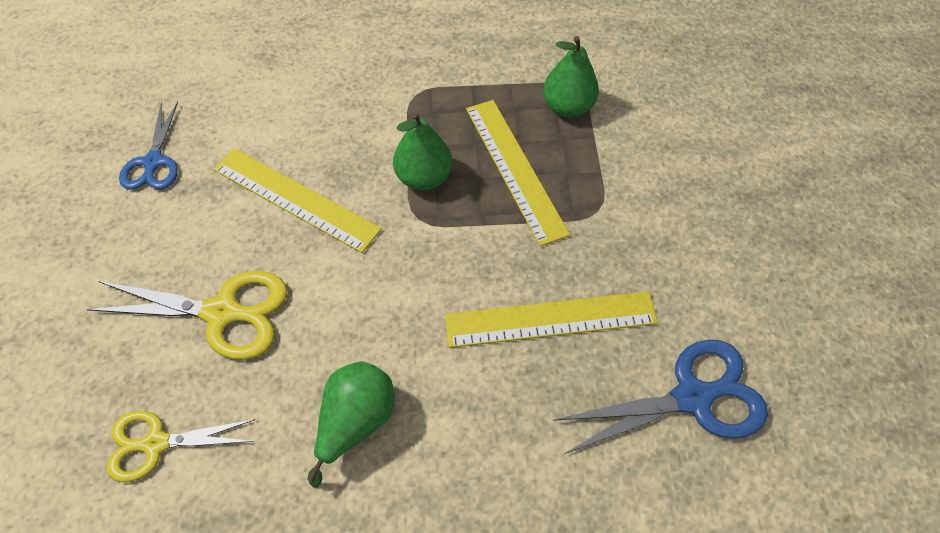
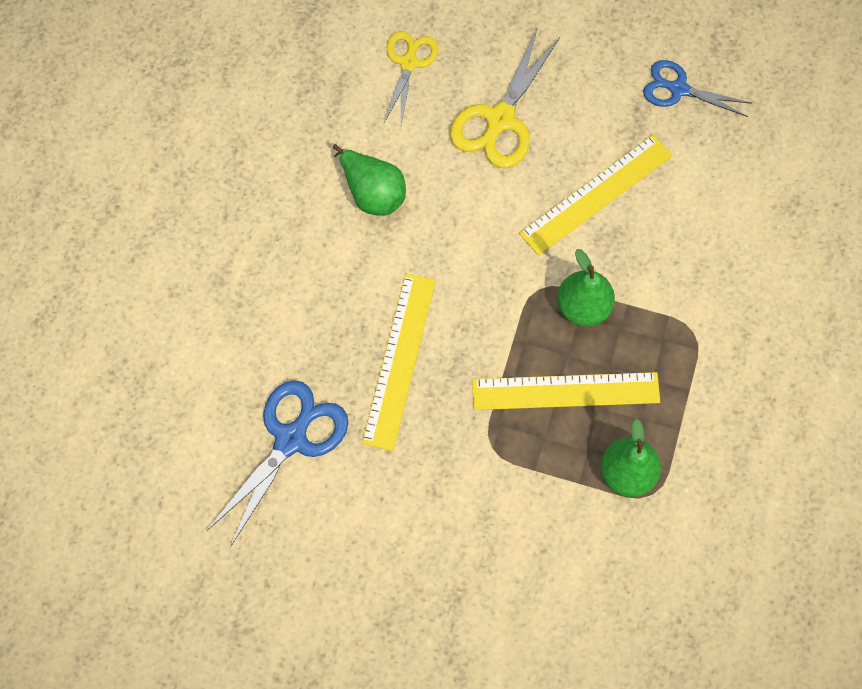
camera: 110 degrees right, 10 degrees up
(692, 397) = (291, 439): blue scissors -> blue scissors turned 150 degrees counterclockwise

